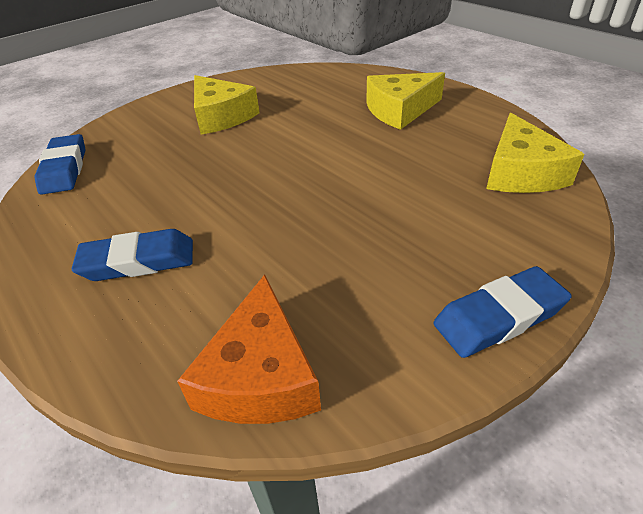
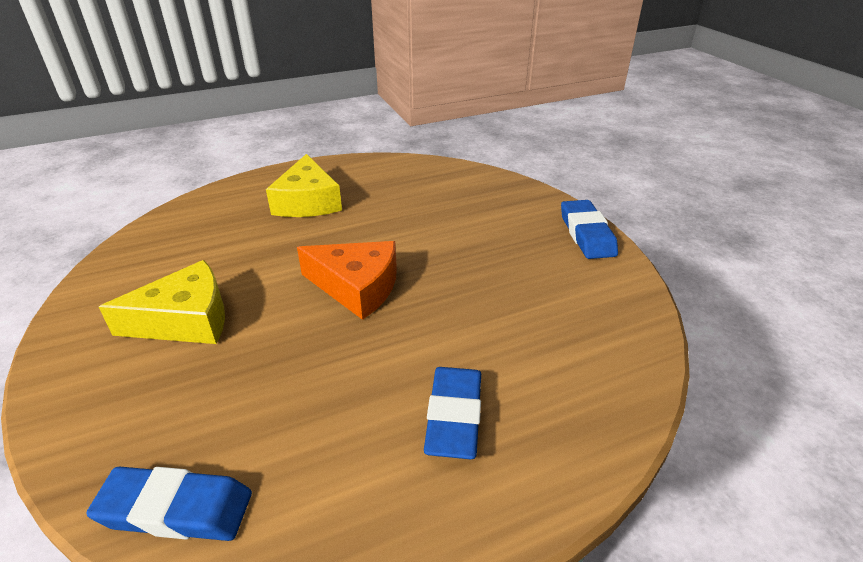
camera: 75 degrees left, 5 degrees down
(260, 375) = (618, 345): orange cheese -> orange cheese (357, 287)
(520, 172) = (447, 180): yellow cheese -> none

